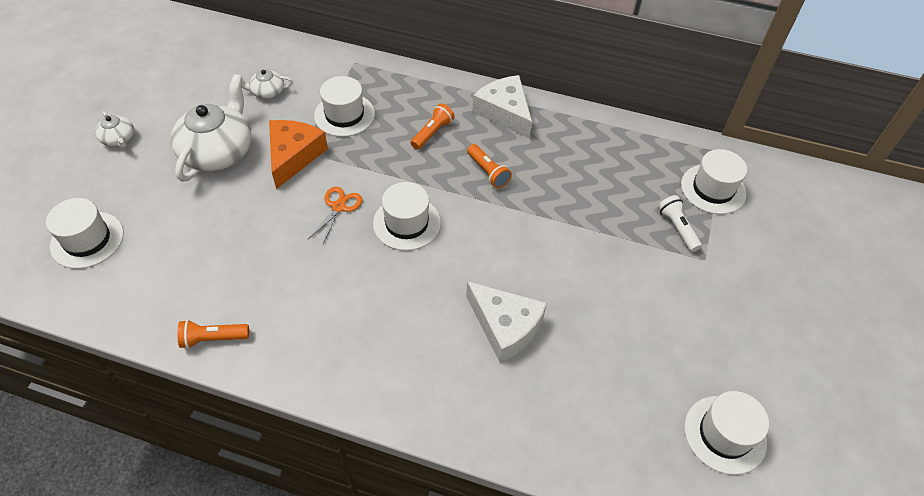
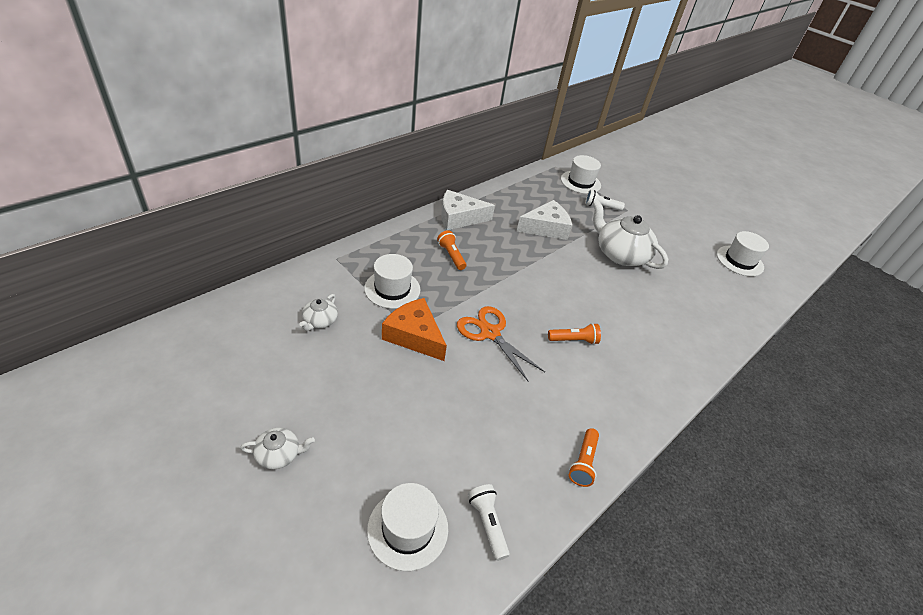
camera: 65 degrees left, 10 degrees down
(113, 288) = (487, 523): none -> white flashlight
(218, 151) = (367, 381): white teapot -> white teapot (620, 254)
(338, 207) = (490, 333): orange scissors -> orange scissors, size x1.56
(406, 223) = (529, 305): white hat -> none
(488, 172) = (508, 249): orange flashlight -> orange flashlight (574, 340)
(505, 326) = (641, 302): white cheese -> white cheese (546, 228)

